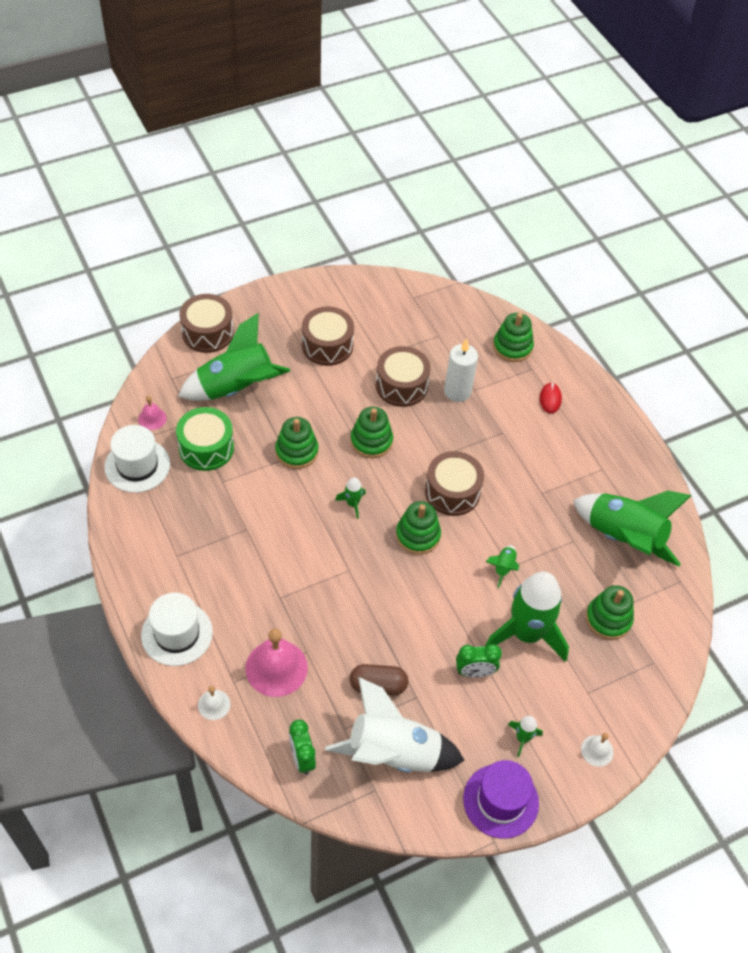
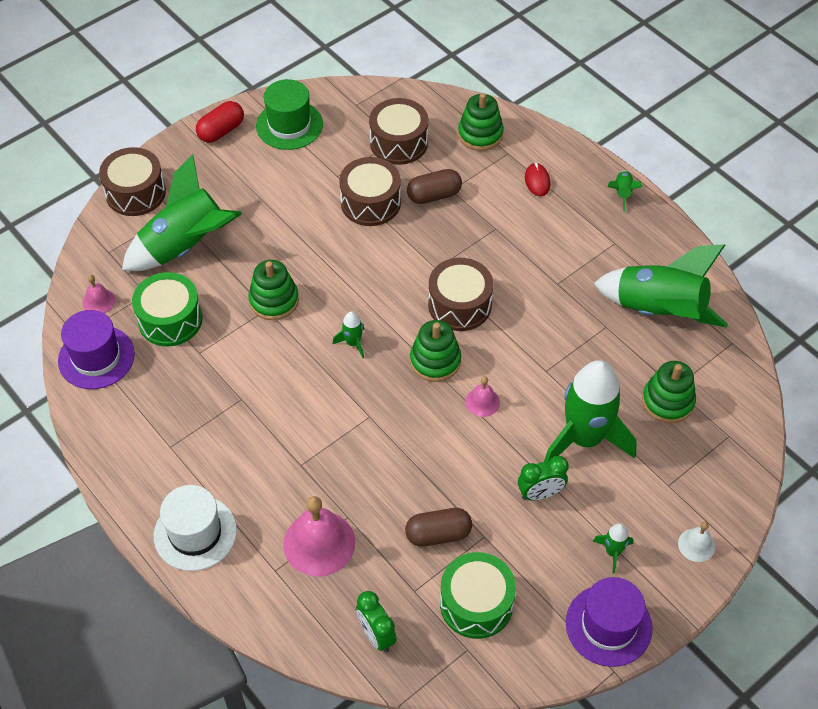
camera: 10 degrees left, 0 degrees up
(137, 465) = (96, 357): white hat -> purple hat
(214, 704) = (260, 601): white bell -> none
(293, 295) = (221, 131): none -> red capsule
(327, 345) = (275, 177): brown drum -> brown drum (399, 143)
(352, 303) = (289, 125): none -> green hat
(371, 441) = (354, 270): green stacking toy -> none
(393, 753) = (476, 603): white rocket -> green drum
(448, 581) = (482, 402): none -> pink bell
(457, 391) = (434, 195): white candle -> brown capsule
(503, 567) = (539, 373): green rocket -> green rocket (622, 193)

